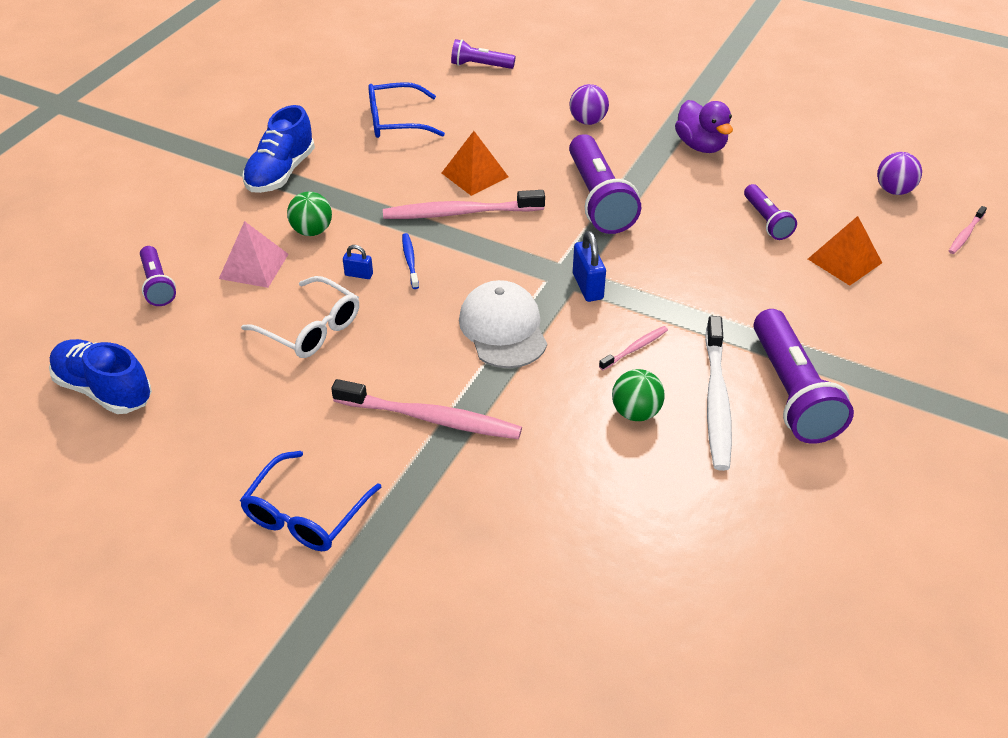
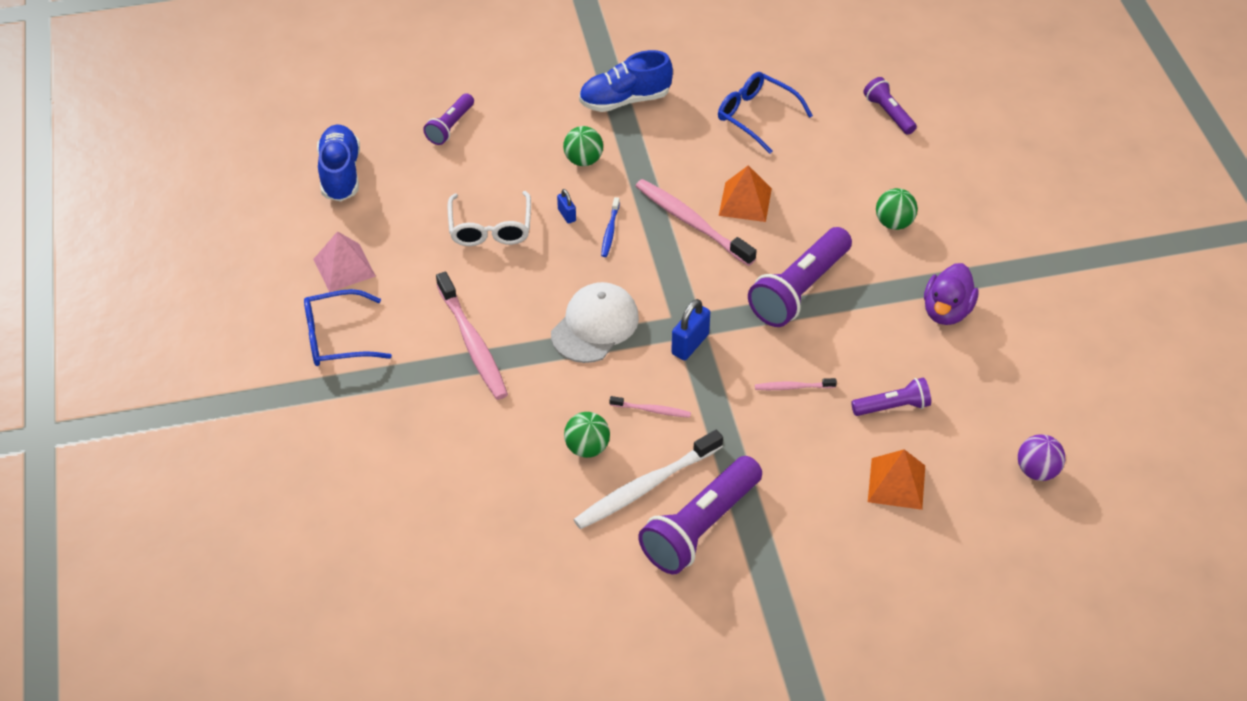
camera: 50 degrees right, 5 degrees up
(254, 266) = (517, 158): pink pyramid -> pink pyramid (344, 267)
(410, 261) = (610, 231): blue toothbrush -> blue toothbrush turned 150 degrees clockwise
(588, 121) = (894, 223): purple ball -> green ball
(766, 221) = (892, 407): purple flashlight -> purple flashlight turned 135 degrees counterclockwise
(965, 234) = (1029, 549): pink toothbrush -> pink toothbrush (793, 387)

